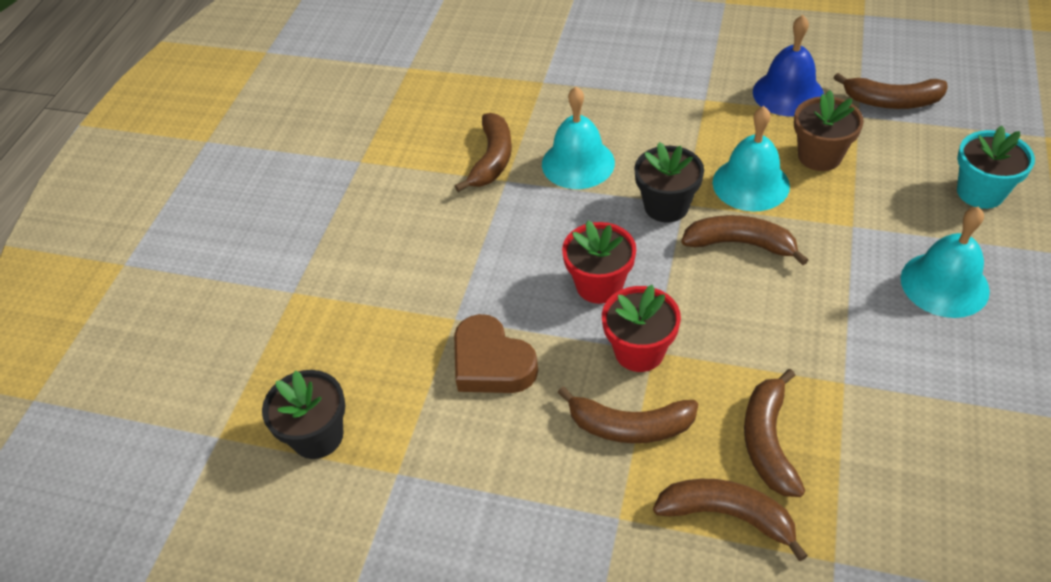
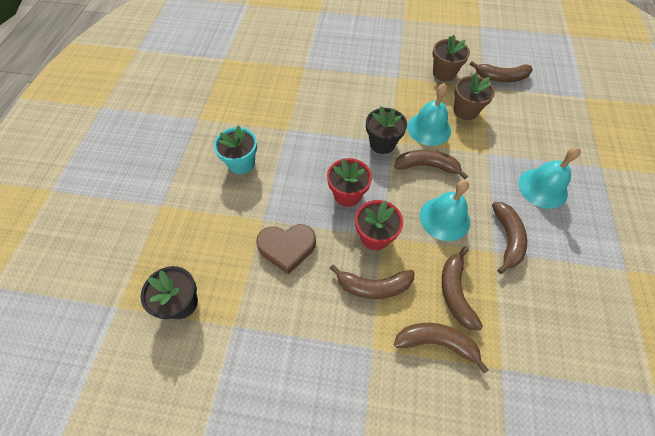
camera: 10 degrees left, 10 degrees up
(491, 363) = (287, 248): brown heart -> brown heart turned 45 degrees counterclockwise
(492, 159) = (278, 116): brown banana -> brown banana (507, 239)
(578, 163) = (329, 117): turquoise bell -> turquoise bell (444, 218)
(788, 93) = (444, 73): blue bell -> brown flower pot
(980, 192) = (555, 131): turquoise flower pot -> turquoise flower pot (241, 163)

